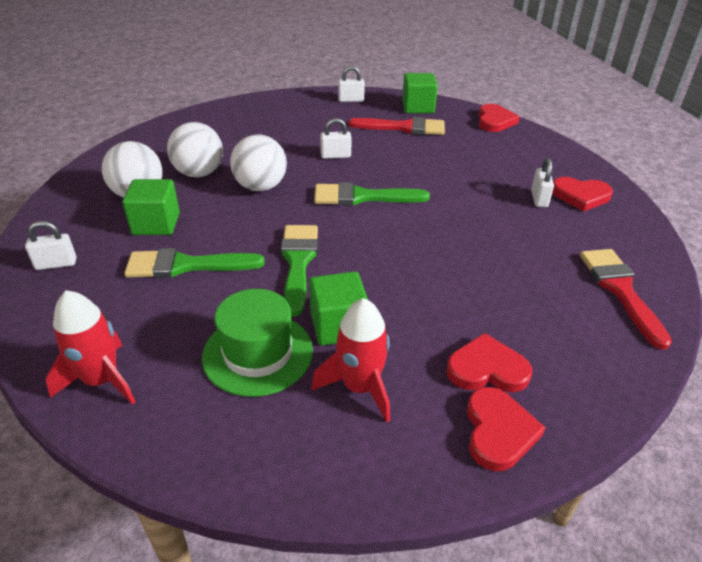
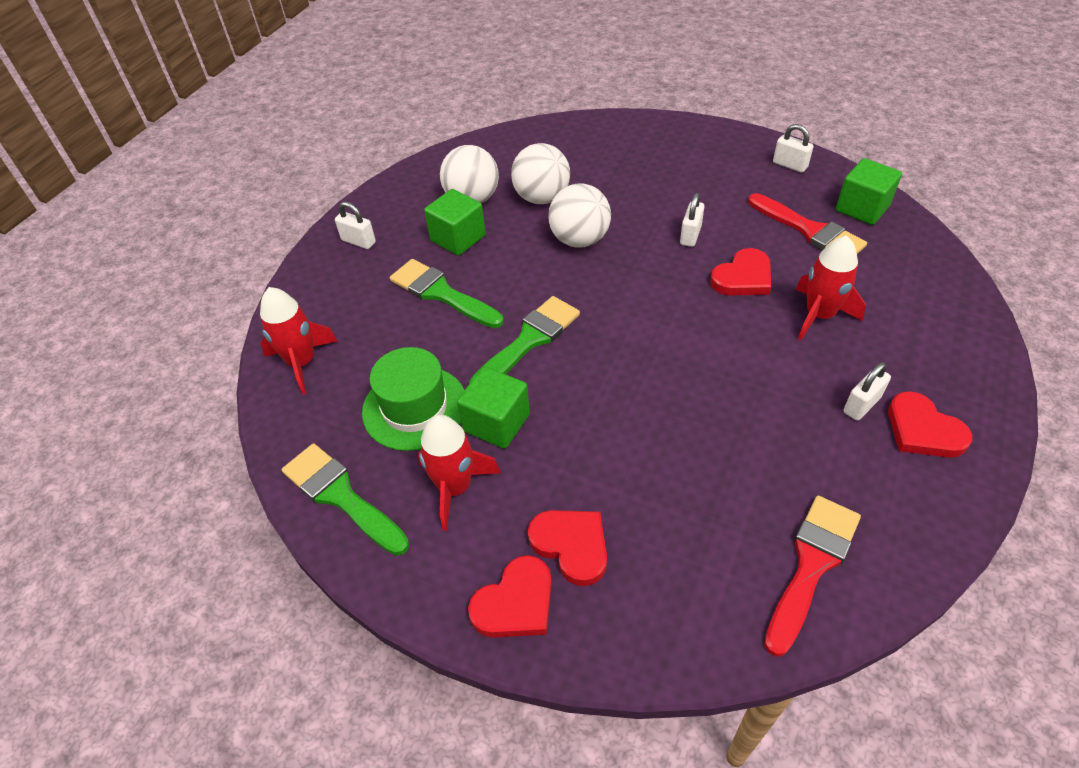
camera: 45 degrees right, 10 degrees up
(335, 156) = (690, 235): white padlock -> white padlock turned 75 degrees clockwise
(362, 197) = (662, 300): green brush -> green brush (341, 496)
(462, 166) = (819, 315): none -> red rocket
(495, 121) = (943, 271): red heart -> red heart (743, 277)

